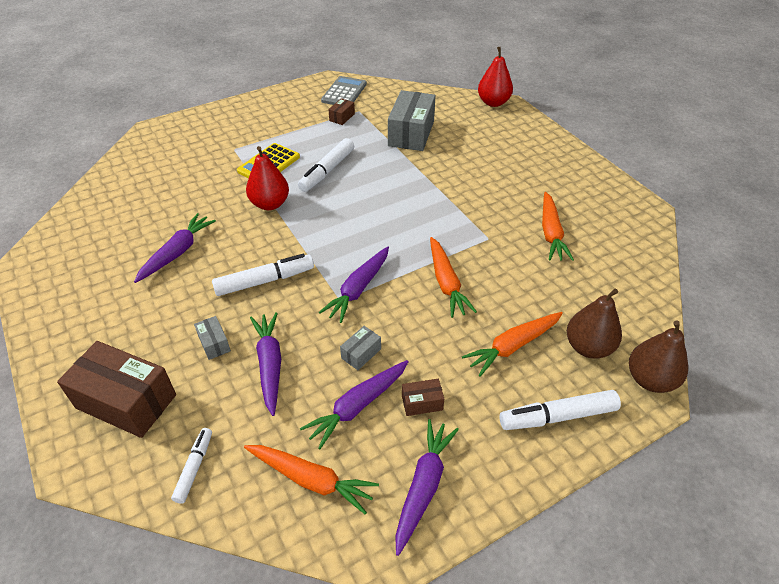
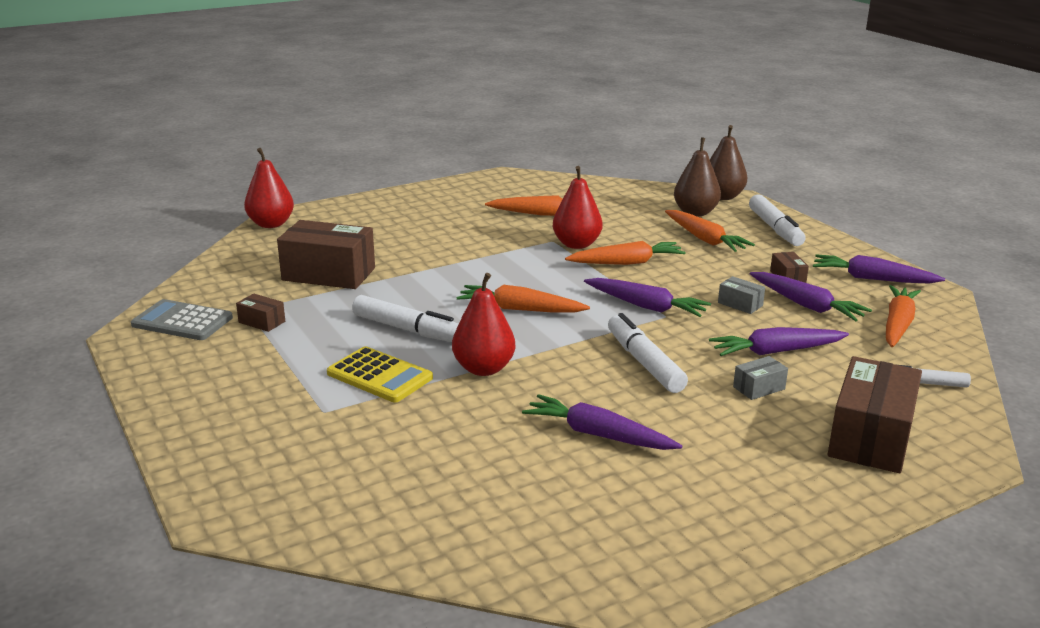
camera: 90 degrees left, 20 degrees down
(355, 219) = (520, 309): none -> orange carrot
(411, 133) = (329, 274): grey box -> brown box
(483, 253) = (576, 244): none -> red pear

